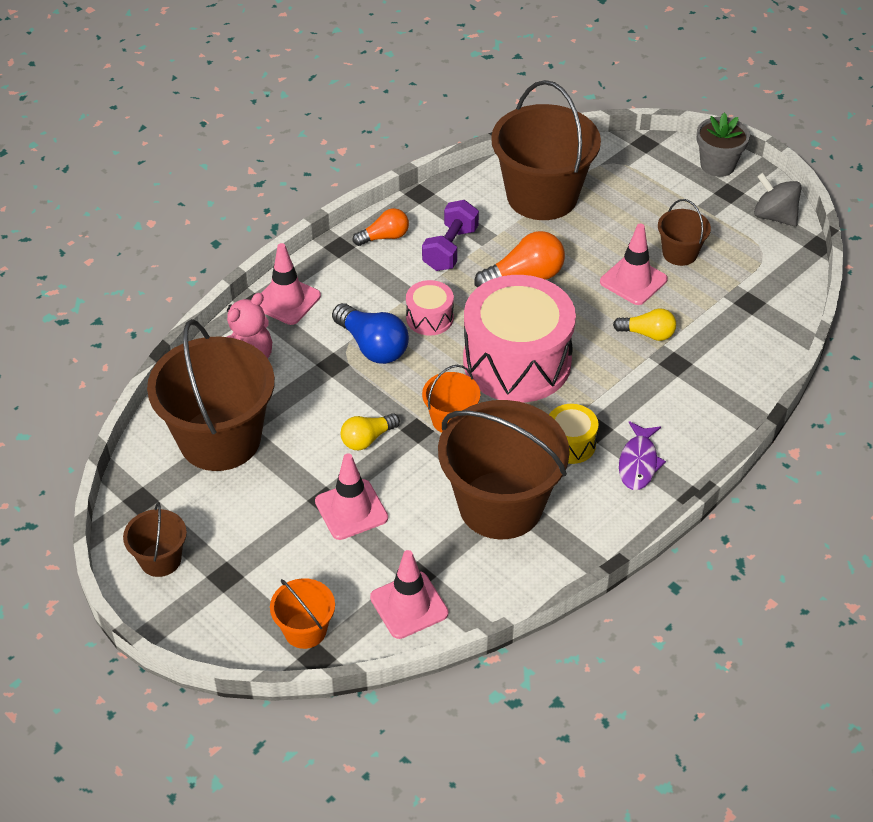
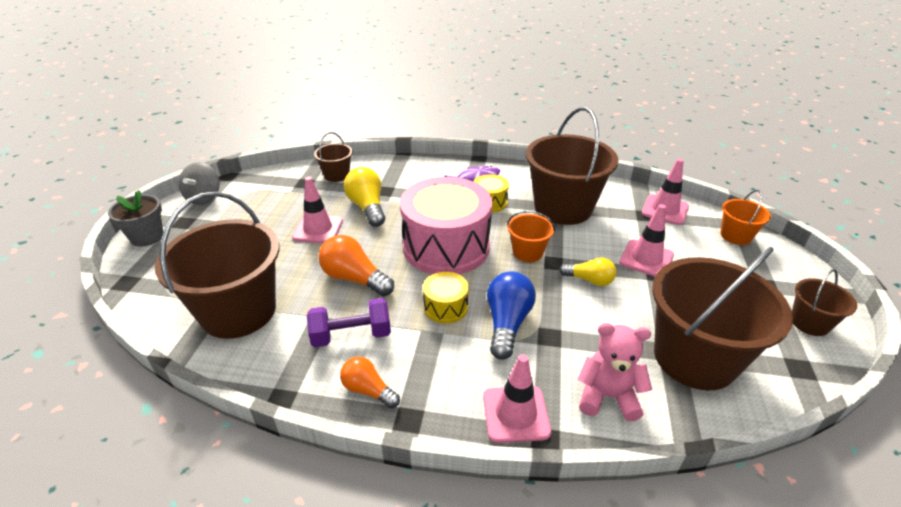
camera: 125 degrees left, 10 degrees down
(429, 318) = (445, 307): pink drum -> yellow drum
(647, 334) = (367, 207): yellow light bulb -> yellow light bulb, size x1.57
(679, 253) = (272, 221): brown bucket -> brown bucket (336, 175)

